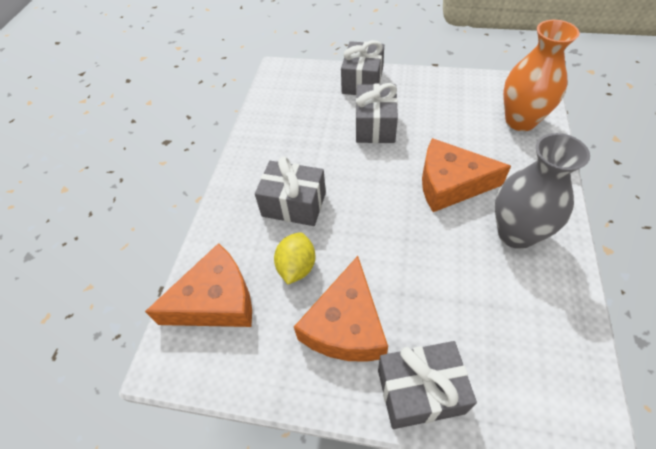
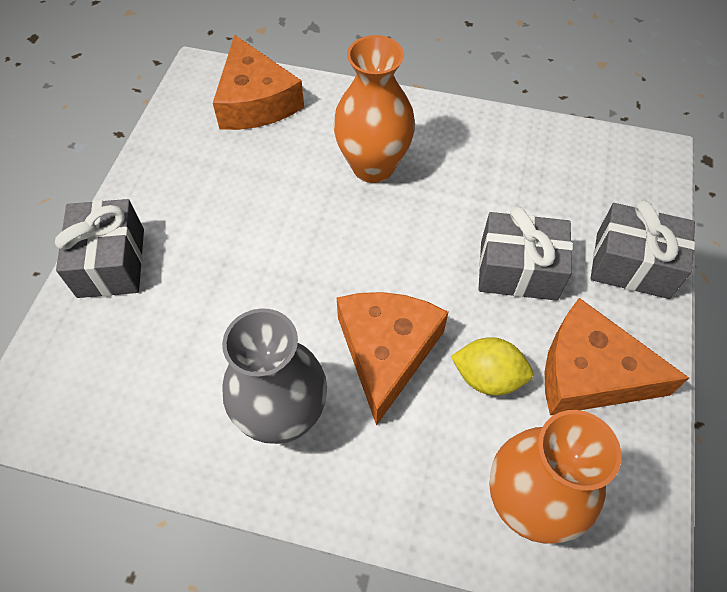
camera: 90 degrees right, 5 degrees up
(294, 204) = (373, 166): grey gift -> orange vase
(297, 267) = (281, 167): yellow lemon -> yellow lemon (488, 377)
(346, 325) = (199, 206): orange cheese -> orange cheese (590, 373)

